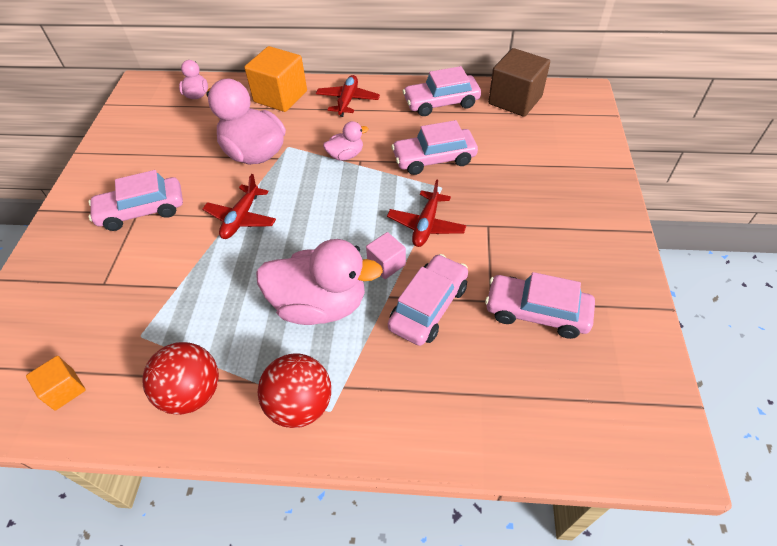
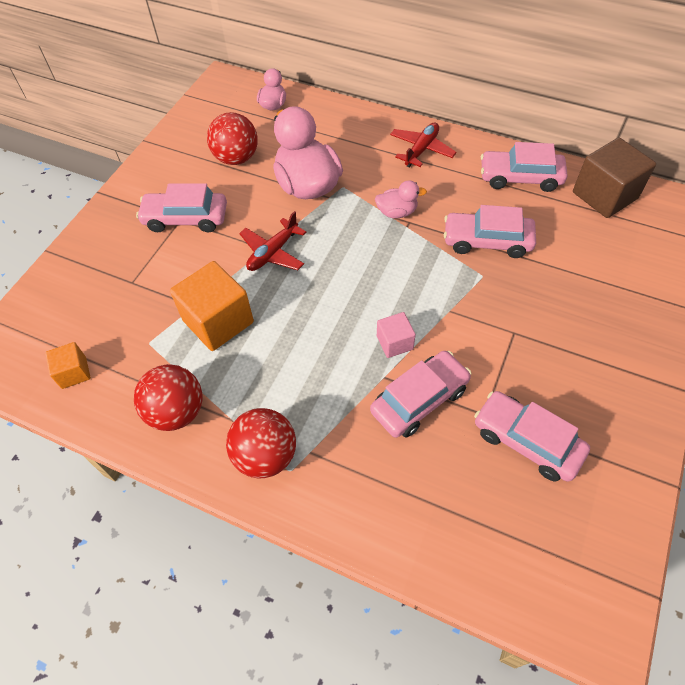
camera: 20 degrees right, 5 degrees up
(176, 146) = (236, 158): none -> red ball
(280, 96) = (354, 128): orange cube -> orange cube (218, 321)
(320, 305) = (316, 364): pink duck -> none
(426, 225) = (450, 313): red plane -> none

